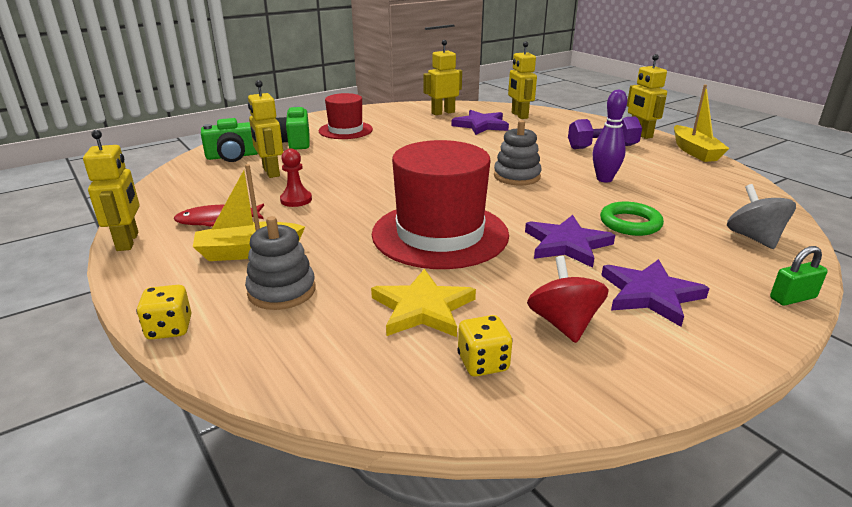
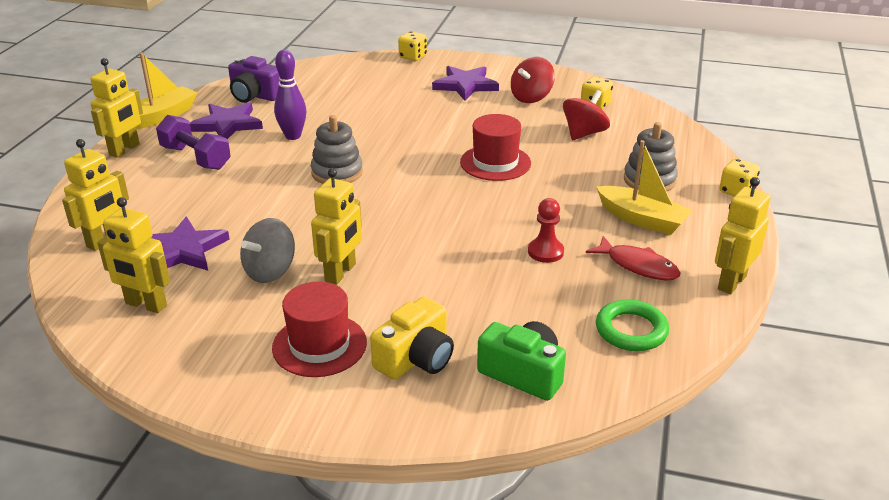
camera: 130 degrees left, 5 degrees up
(270, 172) = (518, 309): yellow robot -> yellow robot (341, 273)
(294, 142) = (416, 358): green camera -> yellow camera
(423, 308) = (584, 133): yellow star -> red spinning top
(440, 234) = (495, 163): red hat -> red hat, size x0.58
(567, 244) = (440, 119): purple star -> purple star (227, 124)
(630, 223) = (374, 108): green ring -> green ring (631, 330)
(715, 187) = (255, 95): none -> purple camera
(753, 238) = (343, 73): grey spinning top -> grey spinning top (270, 271)
(792, 298) = (413, 57): green padlock -> yellow dice

